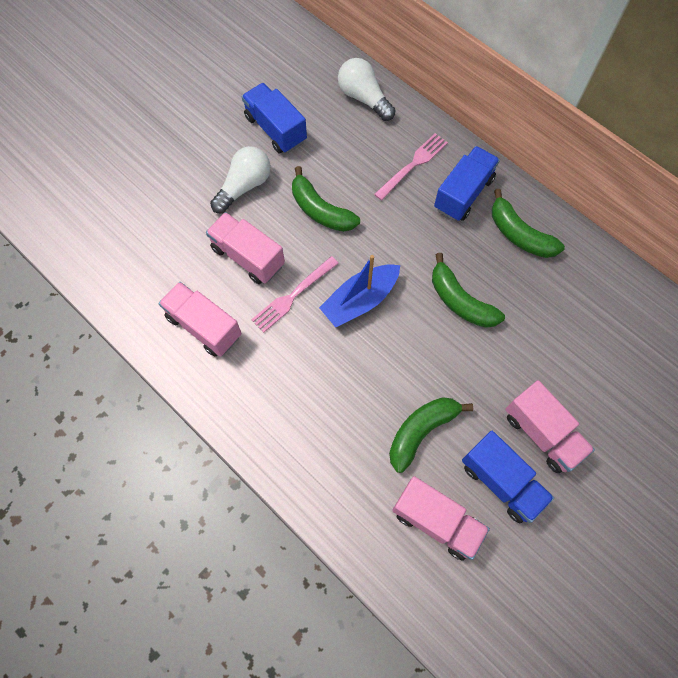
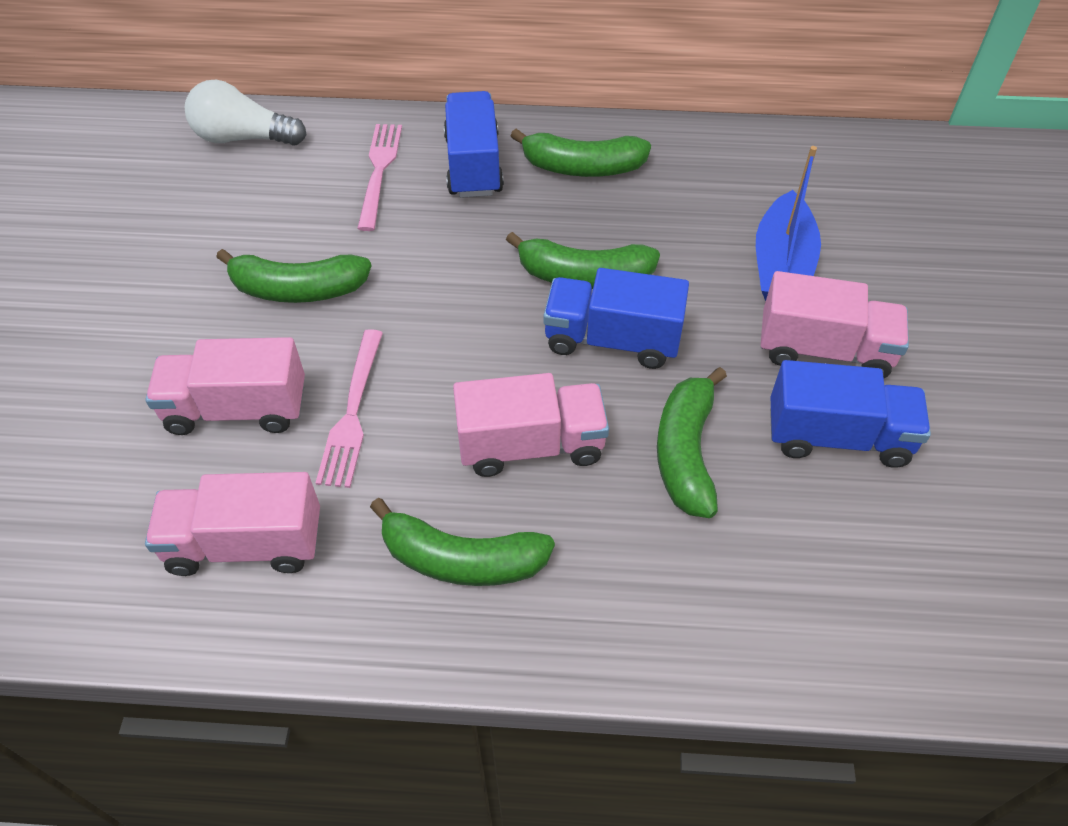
camera: 40 degrees left, 15 degrees down
(244, 186) = (153, 327): white light bulb -> none
(275, 129) = (142, 235): blue truck -> blue truck (612, 339)
(281, 403) = (462, 559): none -> green banana
(360, 300) = (454, 357): blue boat -> blue boat (781, 265)
(436, 521) = (814, 544): pink truck -> pink truck (531, 445)

